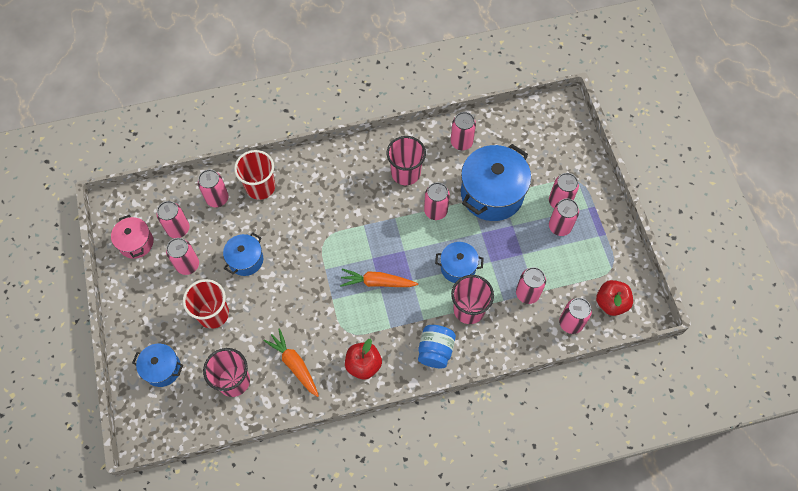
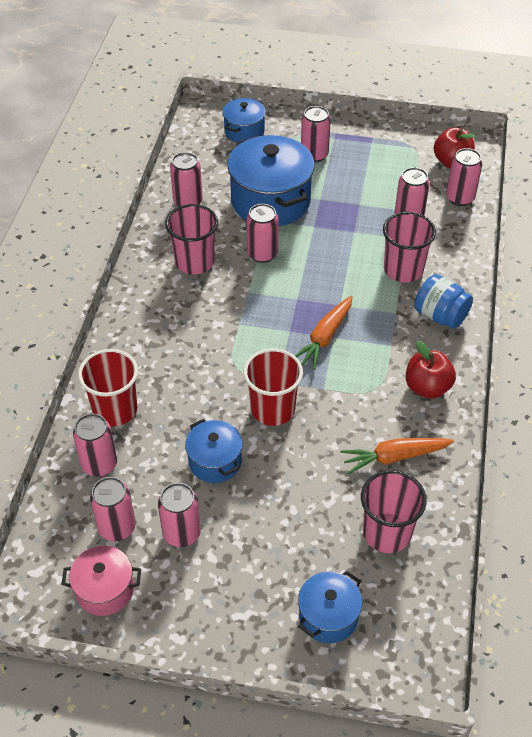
camera: 65 degrees left, 15 degrees down
(213, 314) = (275, 525): red cup -> red cup (272, 409)
(458, 267) = (346, 260): blue pot -> blue pot (244, 131)
(559, 227) = (343, 165): pink can -> none

